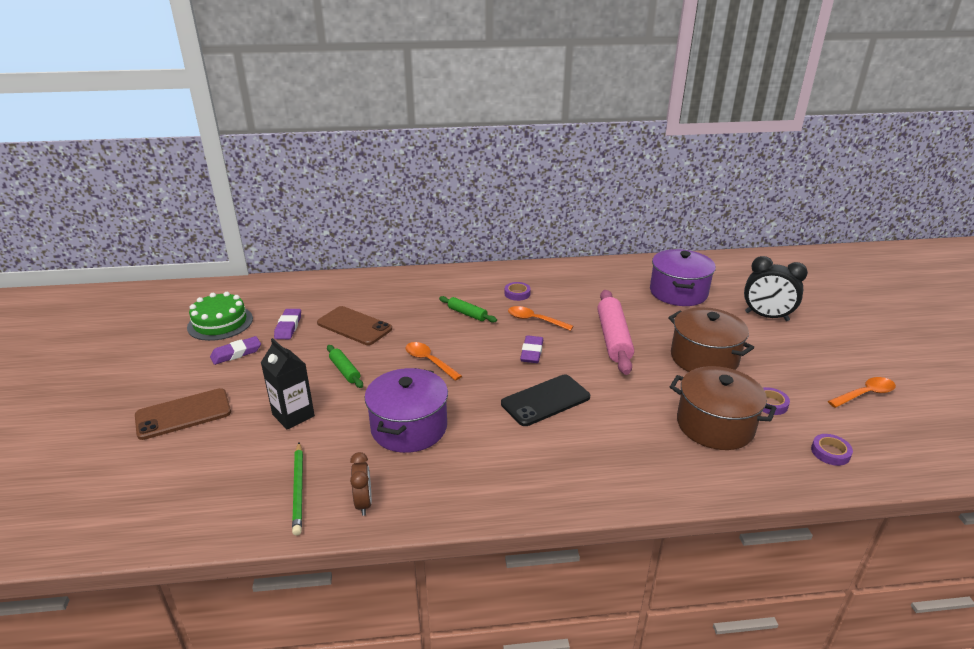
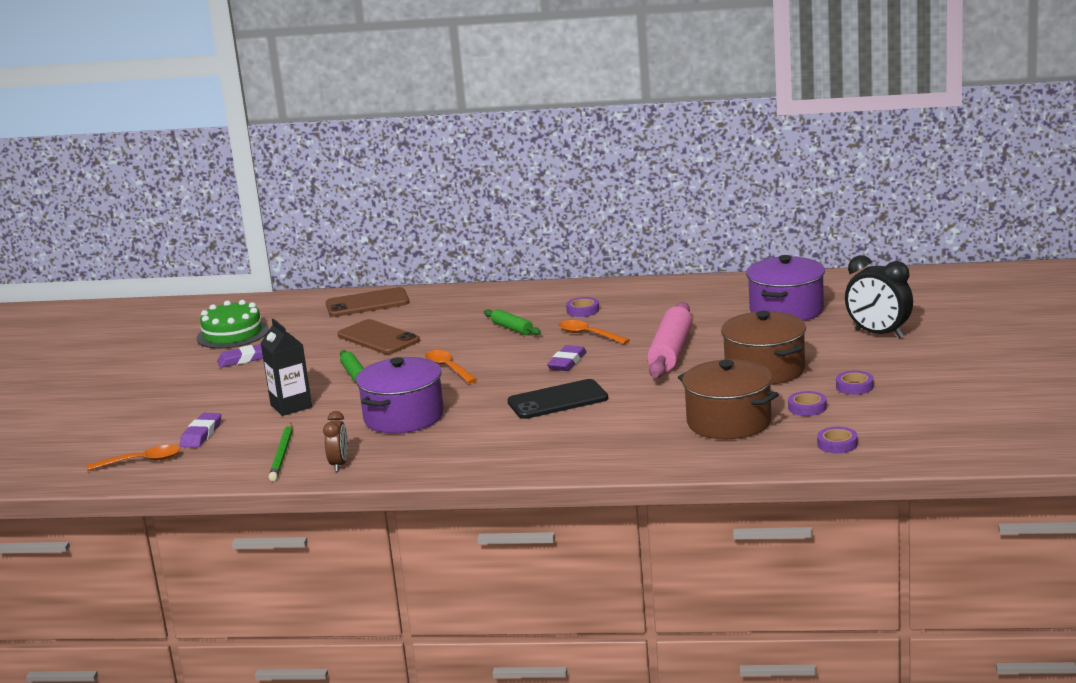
camera: 15 degrees right, 10 degrees down
(183, 414) = (184, 403): brown phone -> brown phone (367, 303)
(288, 327) = (305, 338): purple eraser -> purple eraser (201, 434)
(791, 376) = (854, 386): none -> purple tape
(865, 394) = (928, 402): orange spoon -> orange spoon (141, 461)

